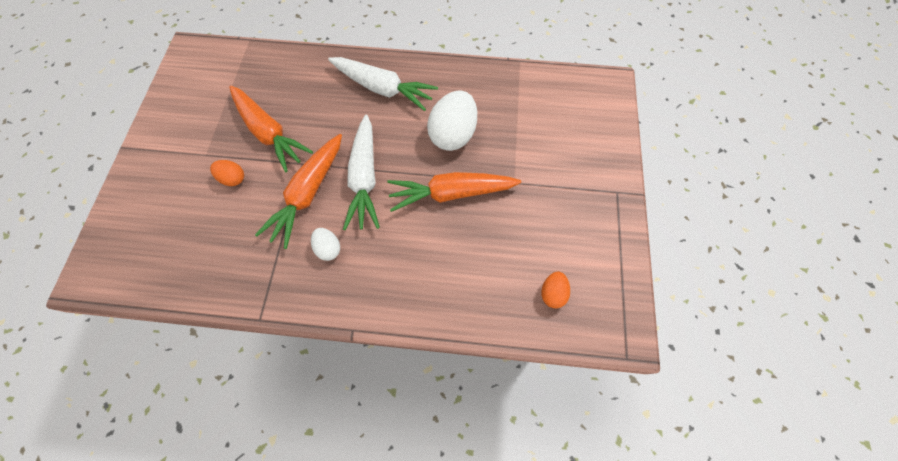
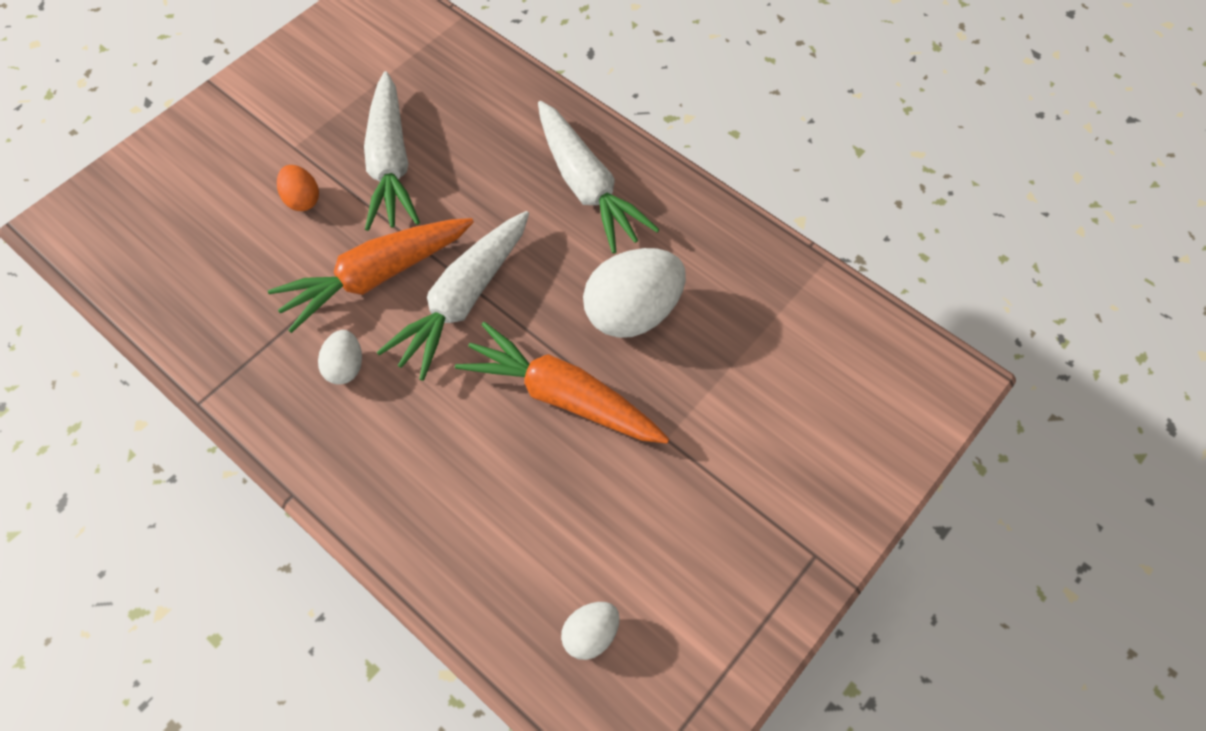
camera: 35 degrees right, 5 degrees down
(269, 133) = (390, 163): orange carrot -> white carrot
(552, 293) = (590, 634): orange egg -> white egg

